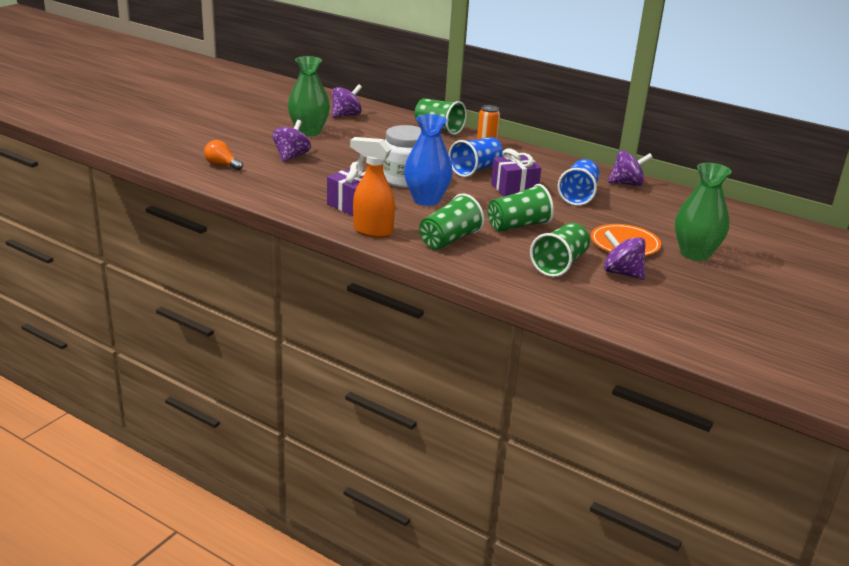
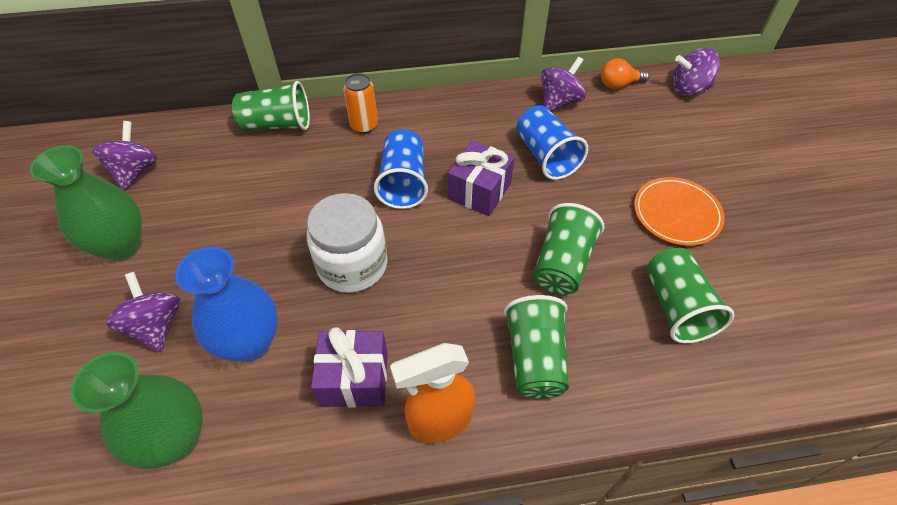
camera: 40 degrees left, 25 degrees up
(221, 165) = (70, 434): orange light bulb -> orange light bulb (619, 85)
(426, 200) = (421, 291): blue vase -> blue vase (250, 343)
(621, 273) = (734, 272): purple spinning top -> purple spinning top (689, 88)
(695, 254) = (739, 182): green vase -> green vase (175, 439)

